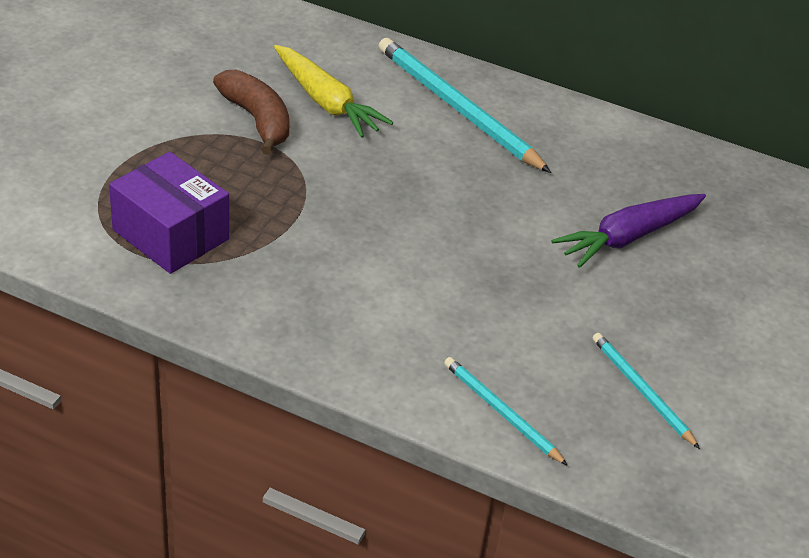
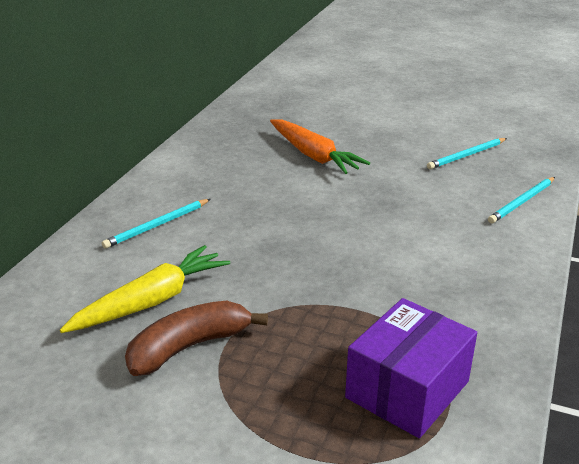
camera: 90 degrees left, 10 degrees down
(457, 108) = (157, 225): turquoise pencil -> turquoise pencil, size x0.54
(628, 237) = (313, 155): purple carrot -> orange carrot

